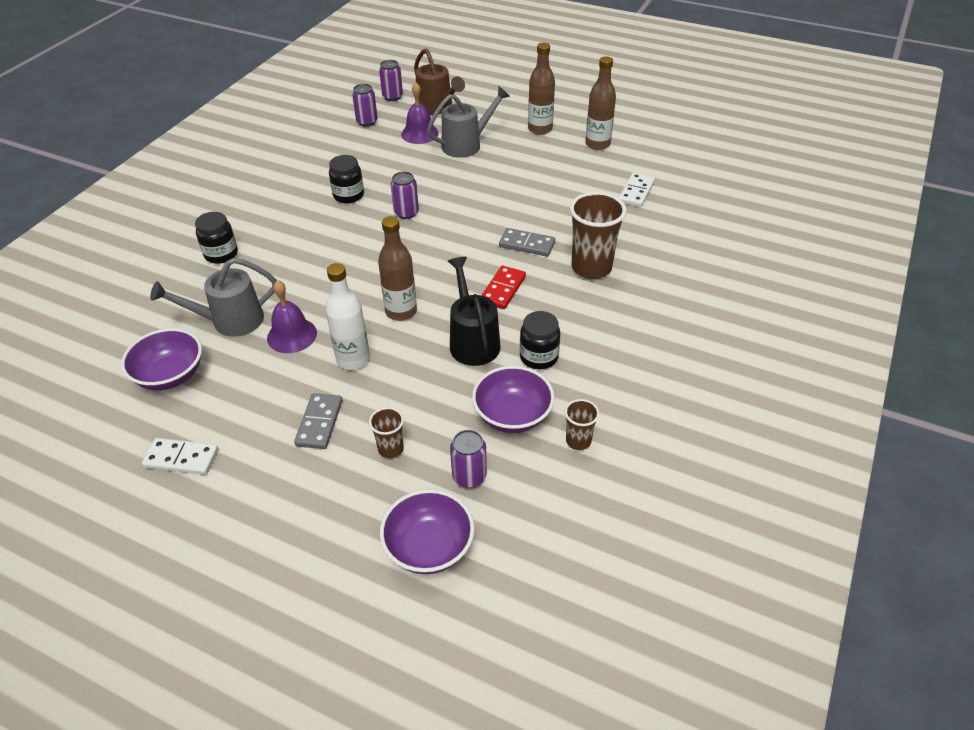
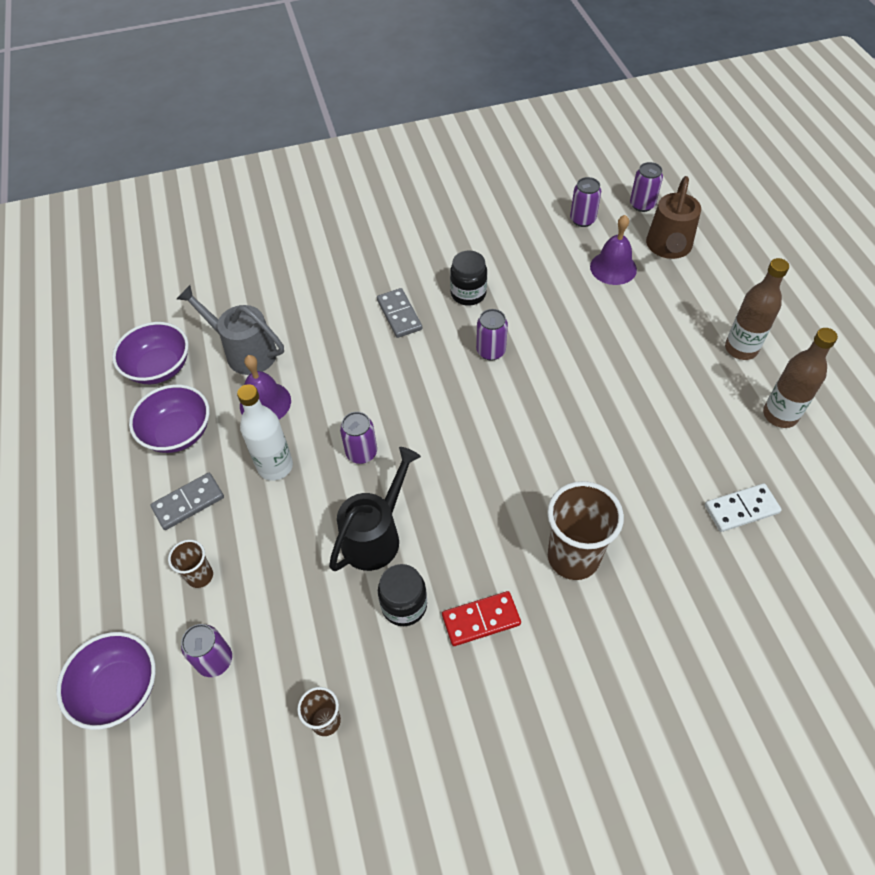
camera: 50 degrees right, 10 degrees up
(181, 458) = (88, 447): white domino -> none
(221, 254) = (311, 280): black jar -> none
(401, 312) = (361, 453): brown bottle -> purple can
(467, 144) = (641, 313): grey watering can -> none
(503, 289) = (465, 506): red domino -> red domino (481, 619)
(512, 415) = (312, 640): purple bowl -> purple bowl (178, 433)
(527, 244) = (549, 476): grey domino -> grey domino (399, 315)

